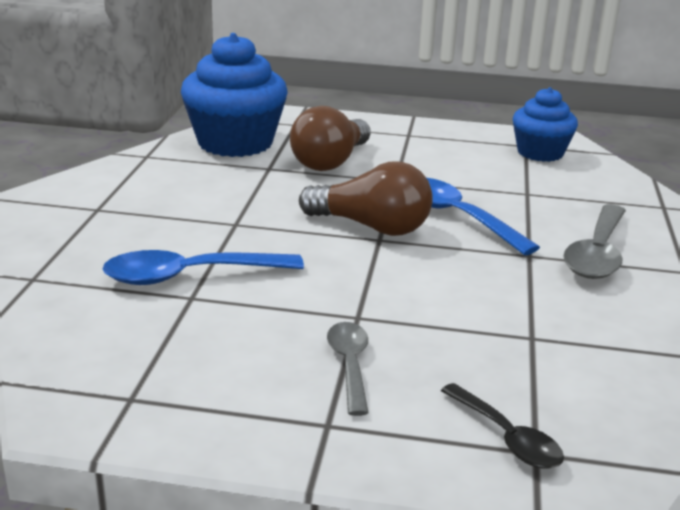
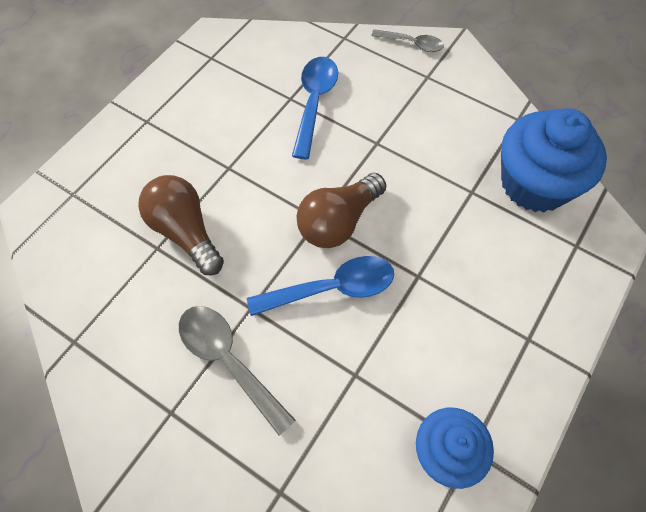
camera: 115 degrees right, 35 degrees up
(331, 161) = (473, 241): brown light bulb -> brown light bulb (185, 232)
(349, 365) = (185, 146): grey spoon -> grey spoon (412, 44)
(507, 437) = (89, 187): black spoon -> none

